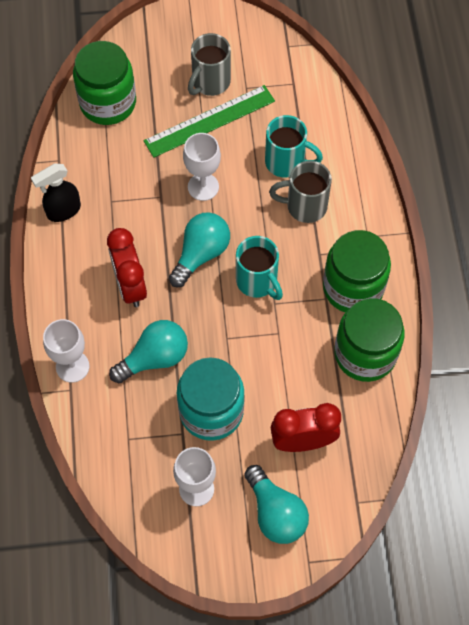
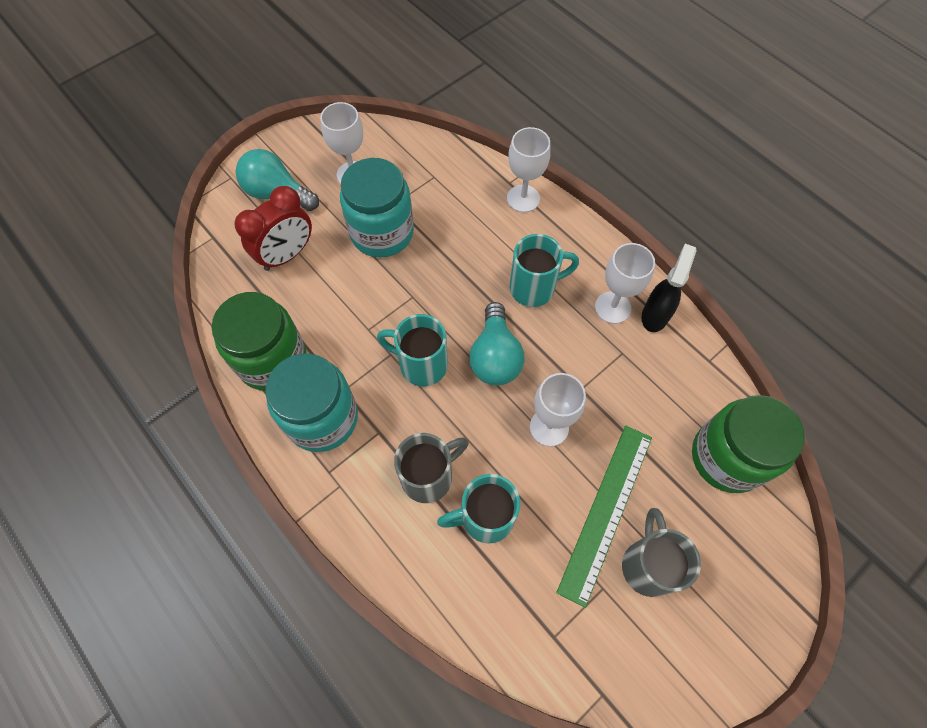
camera: 145 degrees right, 0 degrees up
(87, 235) = (612, 307): none -> white goblet
(130, 286) = (534, 288): red clock -> turquoise mug
(154, 358) = (462, 243): turquoise light bulb -> none
(353, 287) = (322, 418): green jar -> turquoise jar

